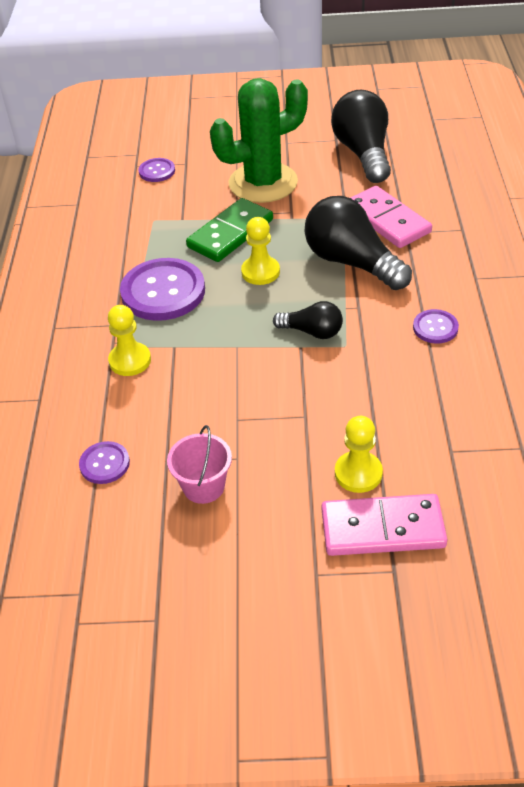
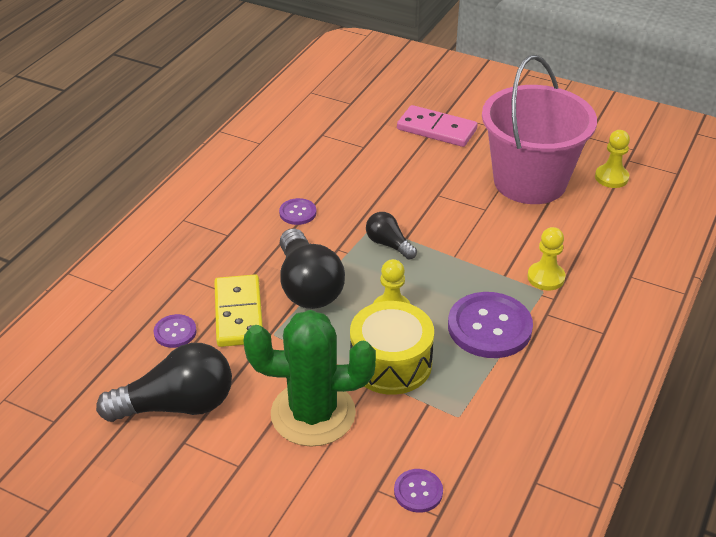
camera: 155 degrees left, 5 degrees down
(104, 464) = (592, 216): purple button -> purple button (175, 332)
(203, 486) = (530, 181): pink bucket -> pink bucket, size x2.48
(230, 233) = (391, 363): green domino -> yellow drum
(358, 473) = (429, 155): yellow pawn -> yellow pawn (611, 177)
(363, 153) = (177, 405): black light bulb -> black light bulb turned 120 degrees counterclockwise
(387, 220) = (238, 313): pink domino -> yellow domino

